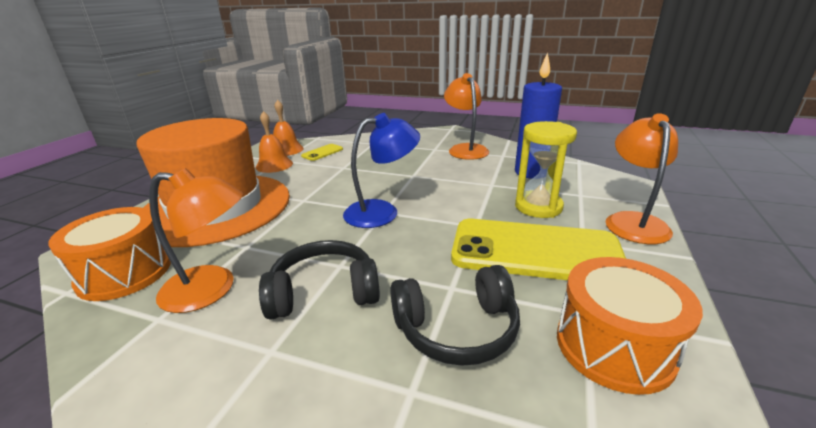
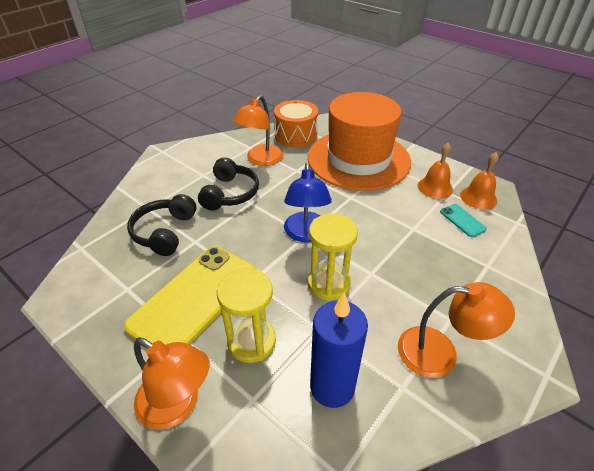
camera: 110 degrees right, 15 degrees up
(322, 152) = (462, 220): yellow phone -> turquoise phone
(441, 189) = (328, 283): none -> yellow hourglass
(614, 346) = (101, 285): orange drum -> none

